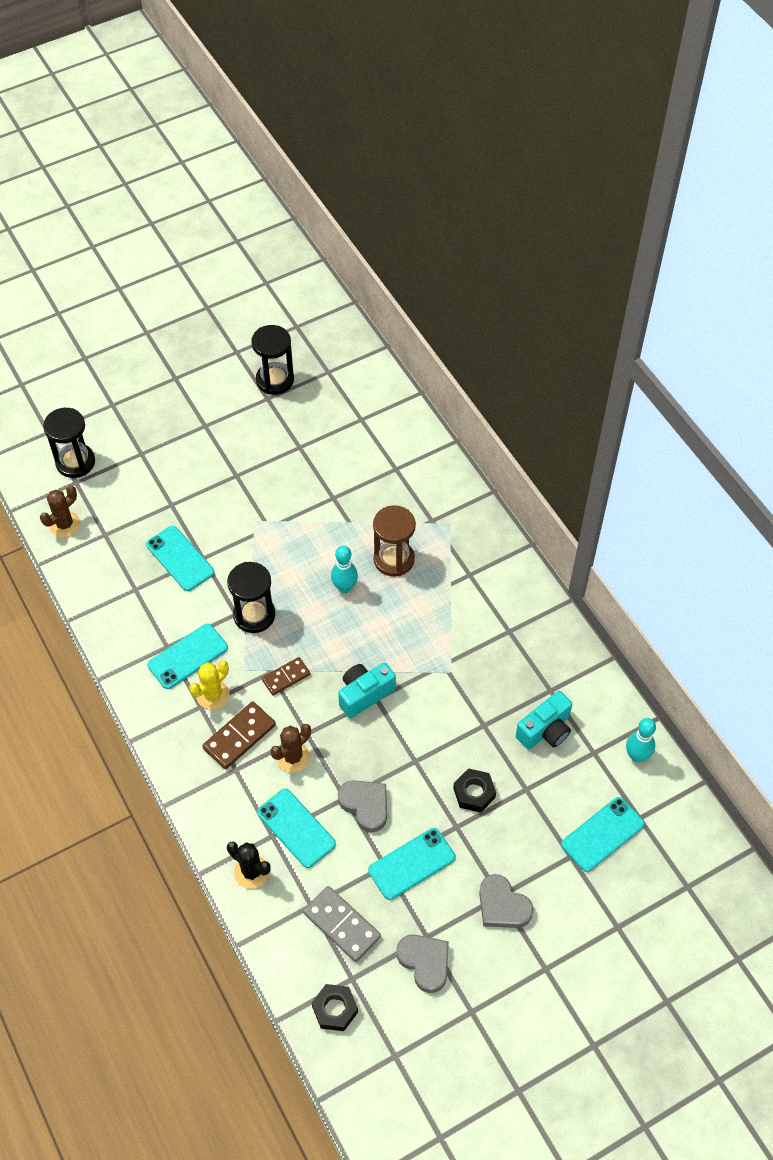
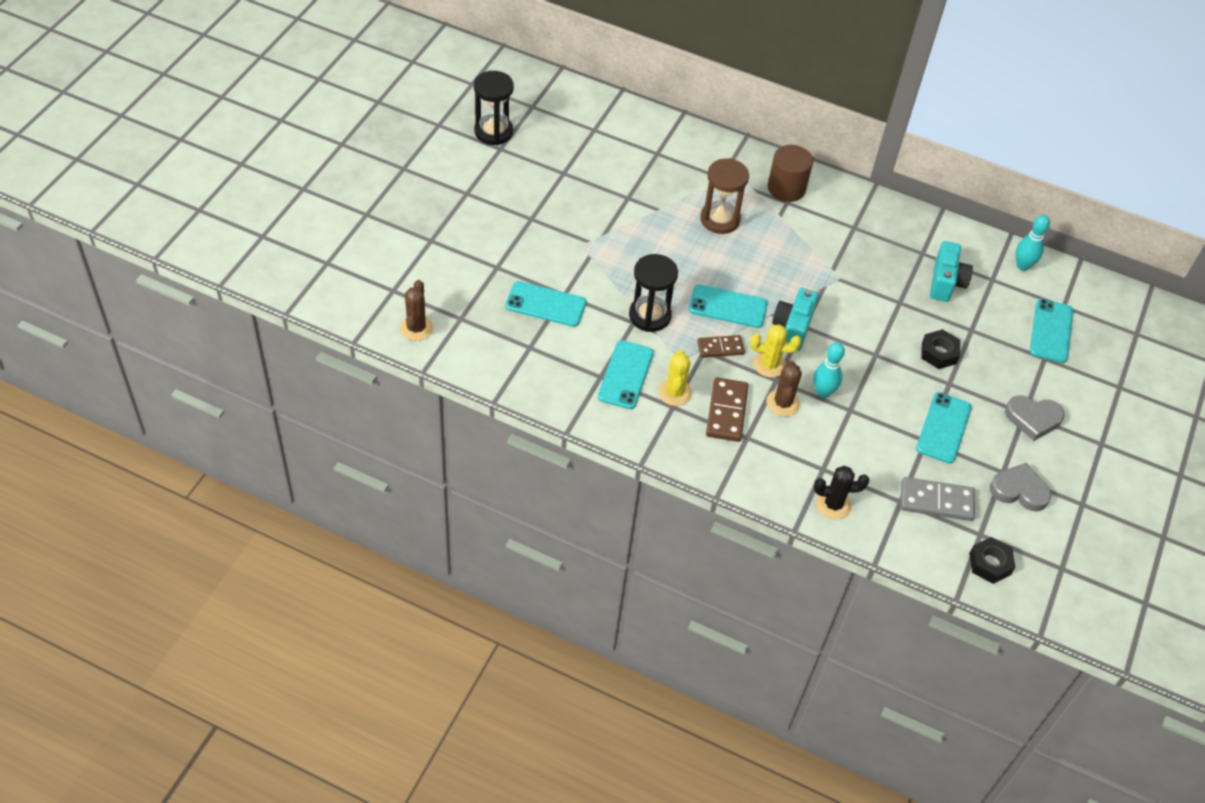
camera: 40 degrees left, 5 degrees down
(75, 462) = (377, 275): black hourglass -> none
(286, 677) = (720, 348): brown domino -> brown domino turned 60 degrees clockwise
(296, 828) = (835, 453): turquoise phone -> turquoise phone (727, 306)
(313, 716) = (769, 364): none -> yellow cactus
(344, 587) = (701, 258): turquoise bowling pin -> turquoise bowling pin (823, 392)
(365, 805) = (870, 406): grey heart -> none
(481, 561) = (786, 188): none -> brown cylinder

